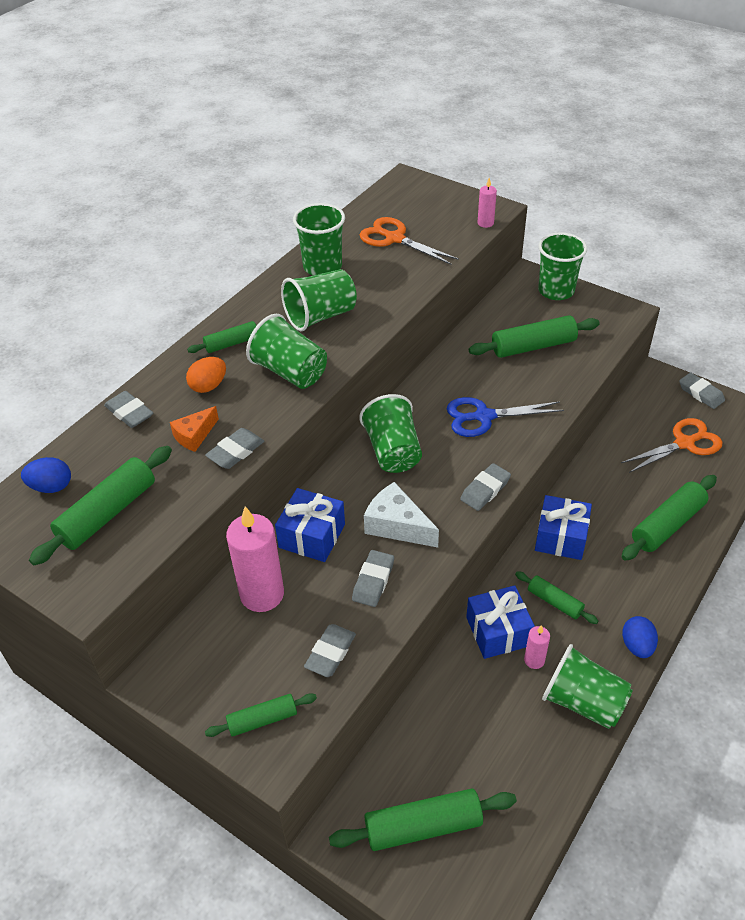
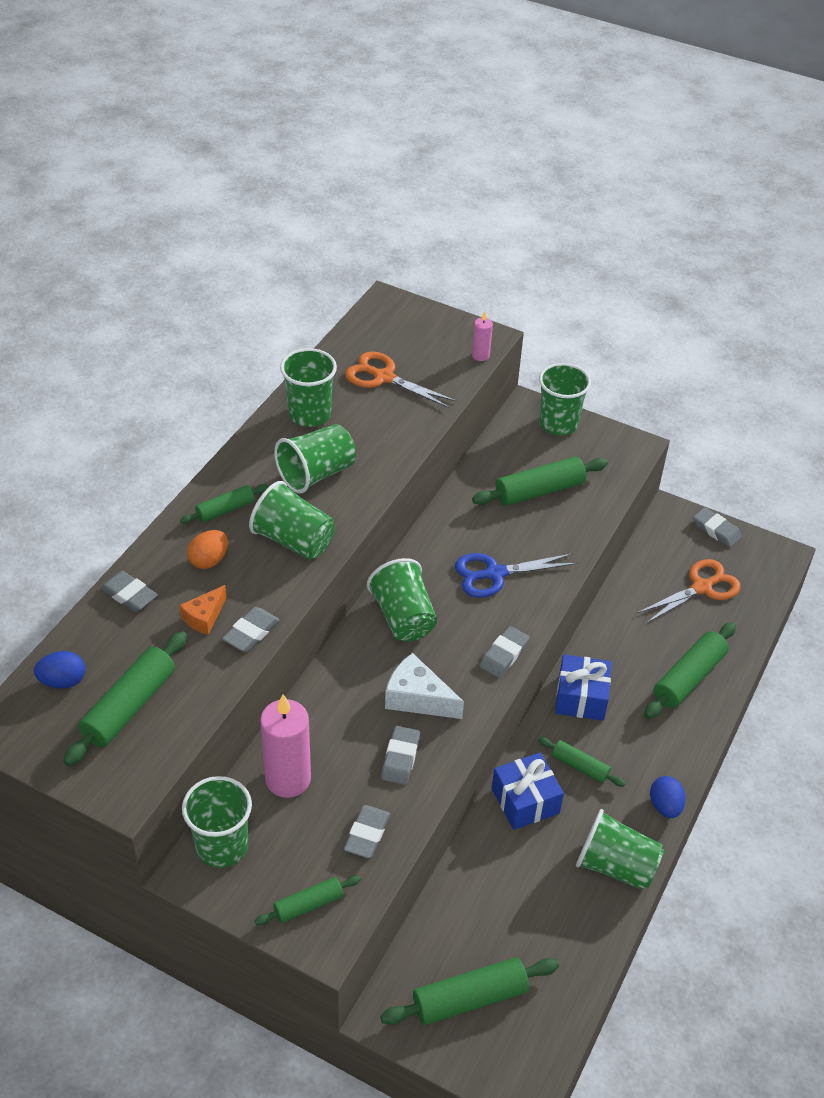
camera: 10 degrees left, 0 degrees up
(188, 655) = (222, 846): none -> green cup
(312, 536) = (330, 714): blue gift -> none
(534, 660) = (564, 827): pink candle -> none

